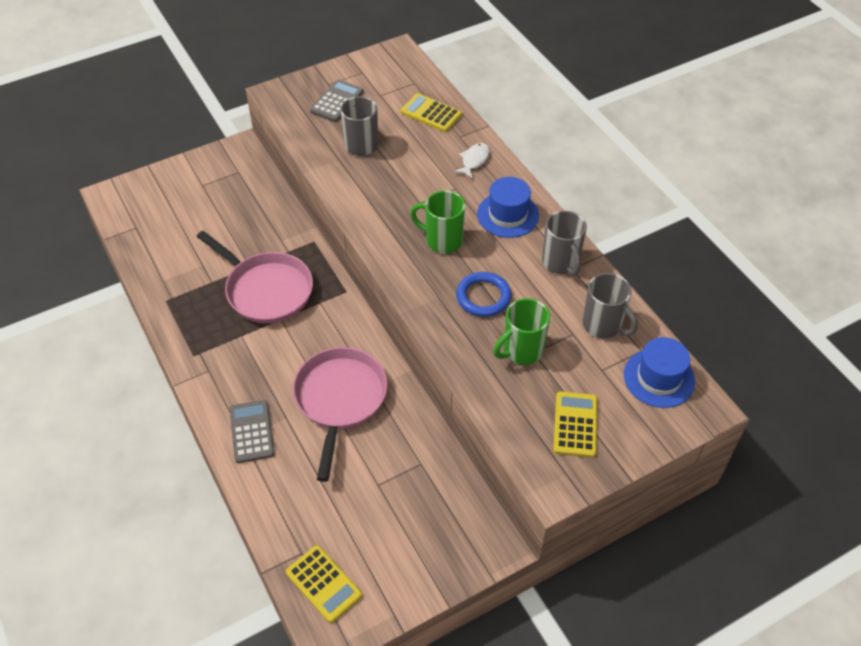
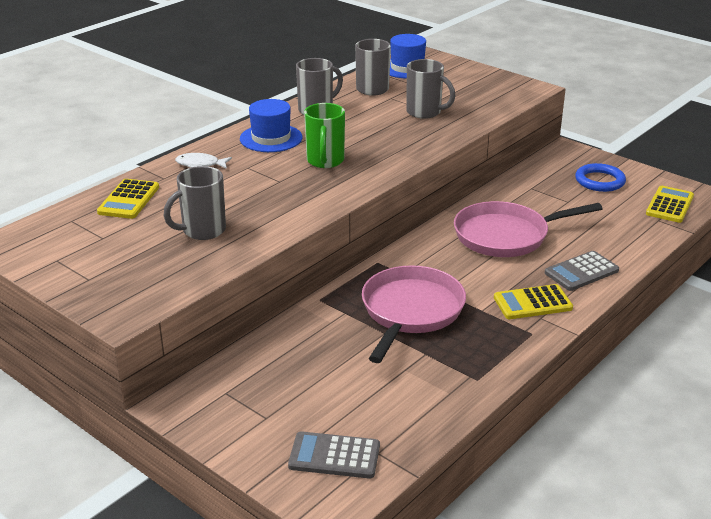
camera: 110 degrees left, 20 degrees down
(337, 101) = (125, 264): grey calculator -> grey calculator (334, 456)
(483, 297) = (380, 134): blue ring -> blue ring (599, 181)
(521, 351) = (425, 112): green mug -> grey mug
(575, 424) = (474, 88): yellow calculator -> yellow calculator (532, 303)

